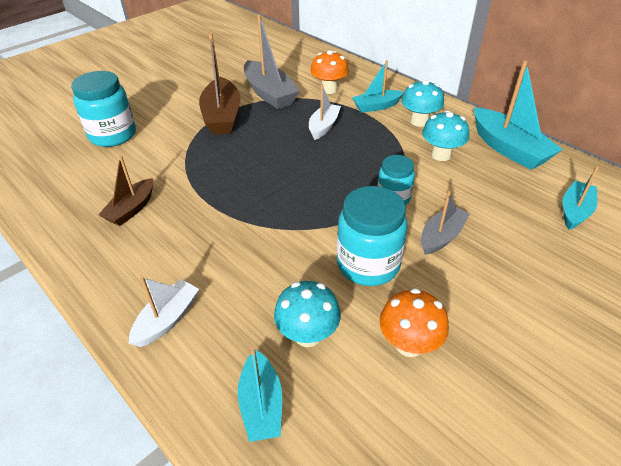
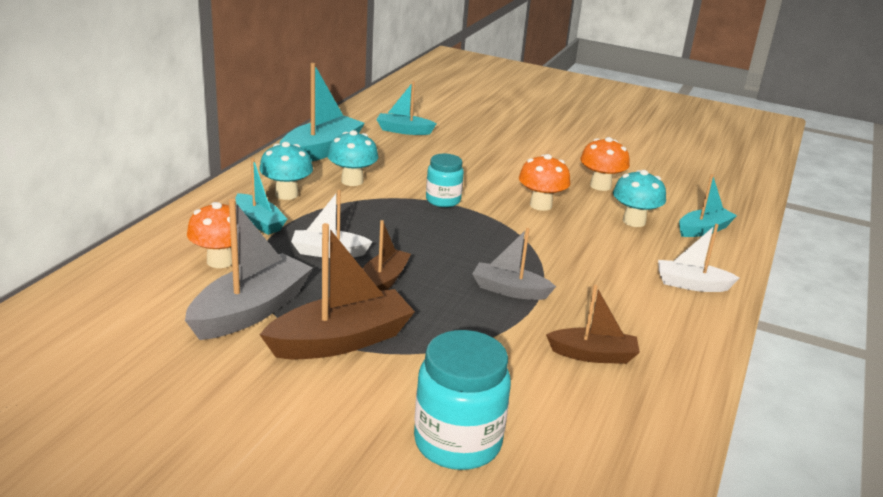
camera: 115 degrees left, 15 degrees down
(275, 141) = (383, 281): none -> brown boat
(368, 264) = (540, 205): turquoise jar -> orange mushroom
(441, 236) = (479, 178): grey boat -> grey boat (509, 290)

